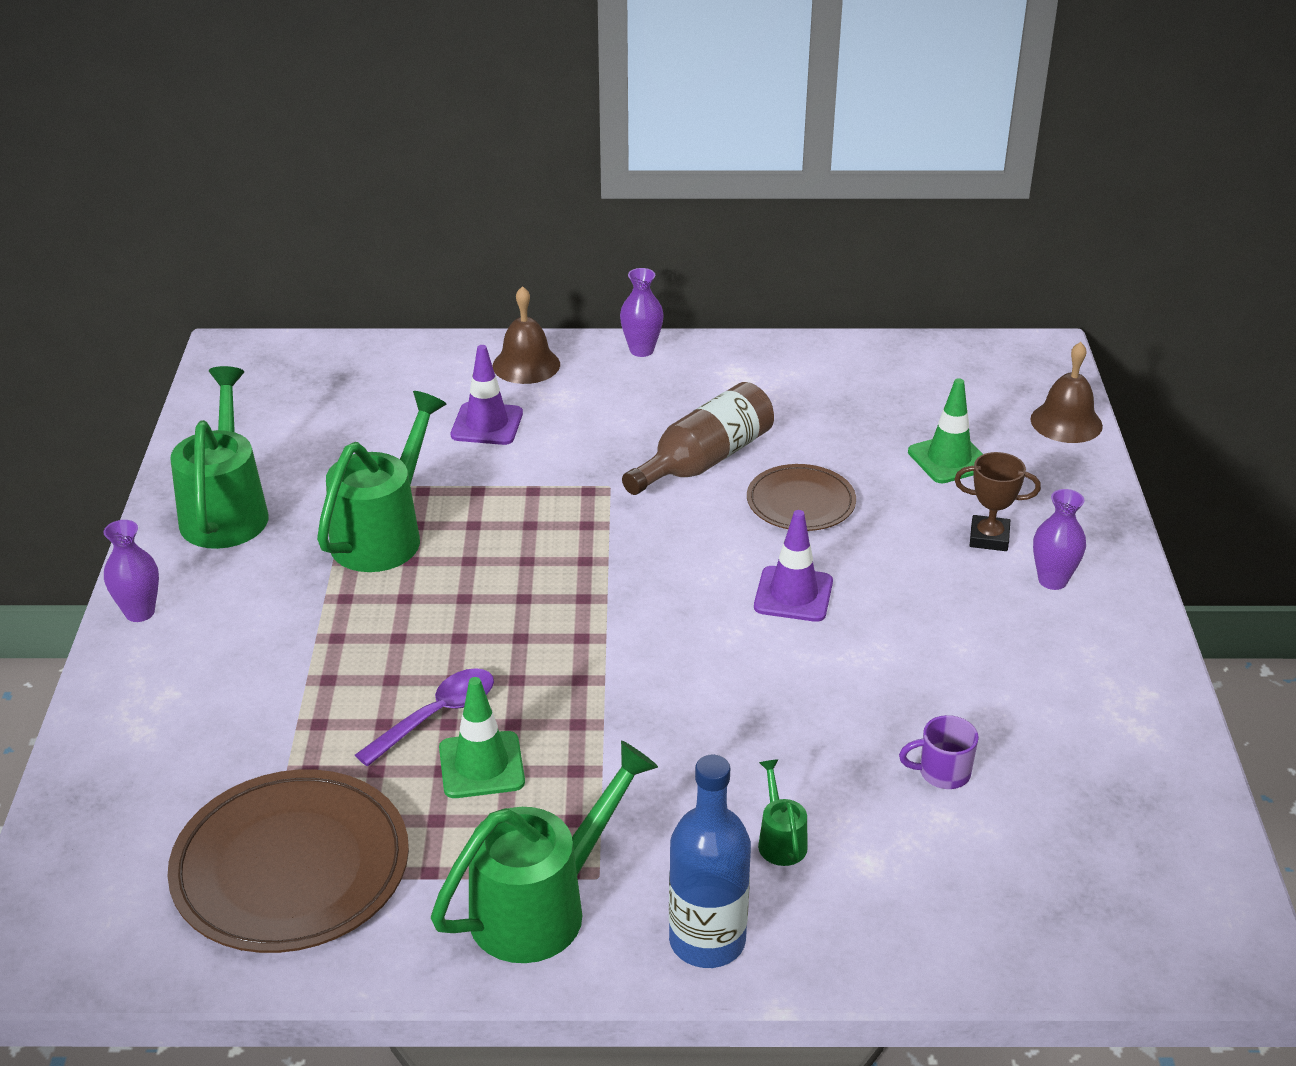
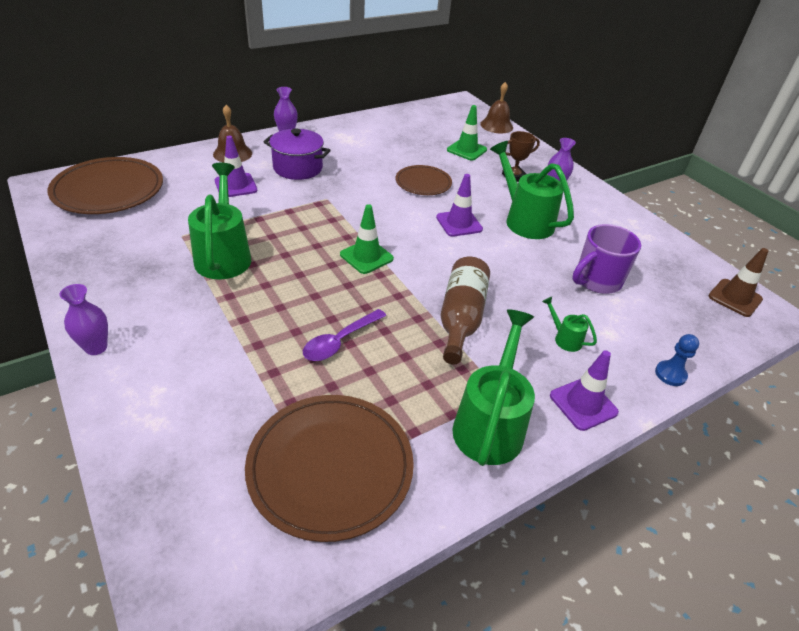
camera: 35 degrees left, 5 degrees up
(226, 511) = (111, 270): green watering can -> green watering can (524, 220)
(305, 384) = (108, 190): none -> brown plate
(437, 715) = (339, 341): purple spoon -> purple spoon turned 150 degrees counterclockwise
(481, 765) = (388, 359): green traffic cone -> green traffic cone (366, 256)
(608, 417) = (298, 168): none -> purple pot
(704, 460) = (362, 176): brown bottle -> brown bottle (461, 318)
(707, 941) = (583, 404): blue bottle -> purple traffic cone
(903, 962) = (670, 374): none -> blue pawn
(942, 773) = (596, 281): purple mug -> purple mug, size x1.80
(1191, 899) = (735, 298): none -> brown traffic cone

